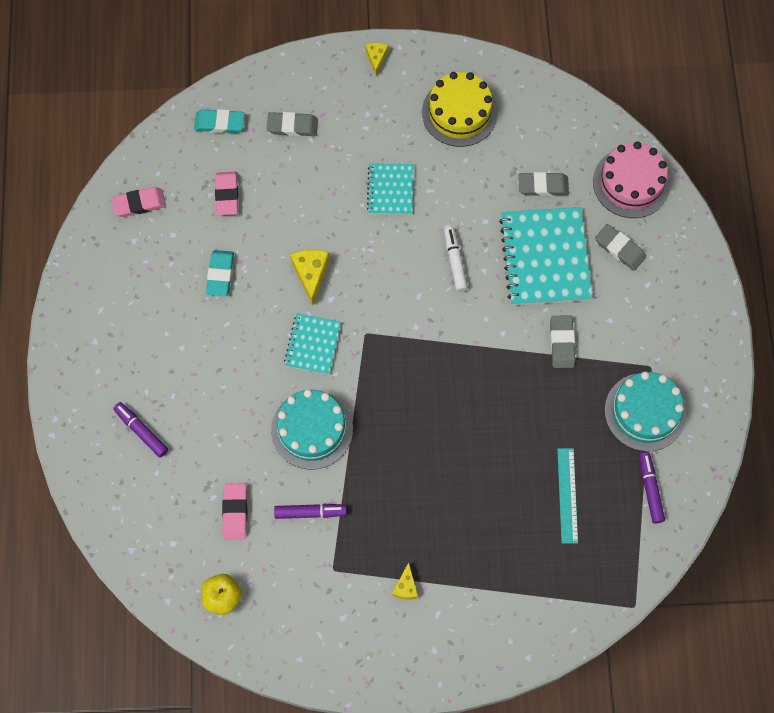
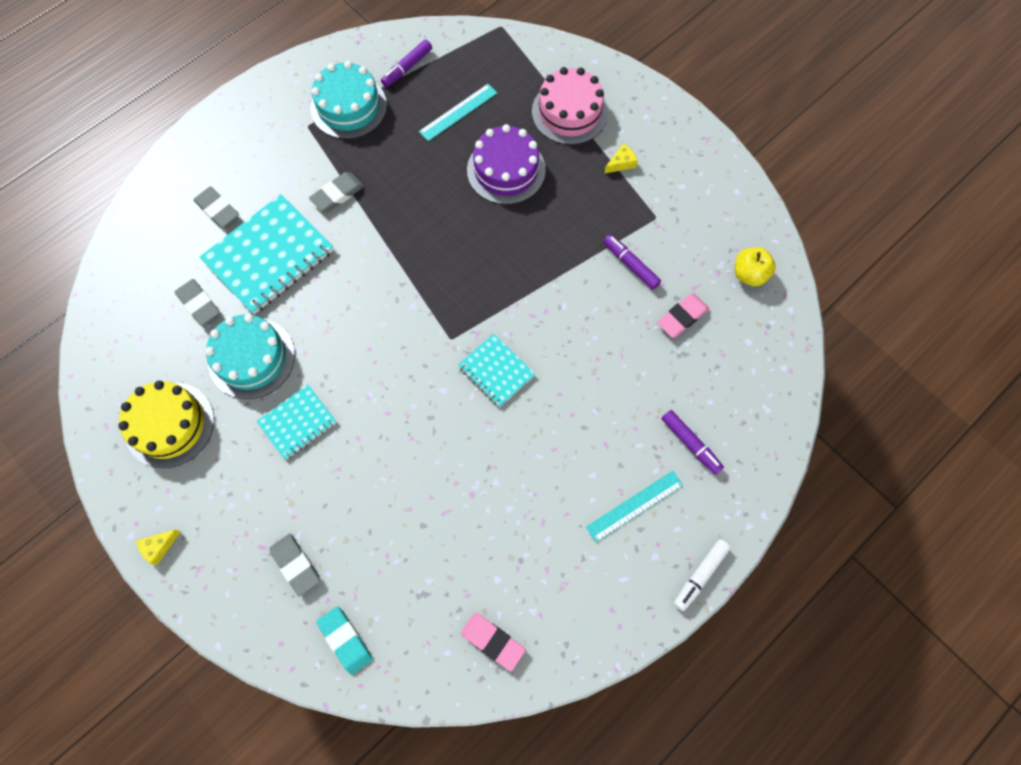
camera: 130 degrees left, 0 degrees up
(137, 357) = (634, 506): none -> turquoise ruler
(141, 431) = (690, 444): purple marker -> purple marker turned 45 degrees counterclockwise
(220, 274) = (499, 501): turquoise eraser -> none
(227, 195) = (416, 564): pink eraser -> none
(311, 274) = (434, 424): yellow cheese -> none
(312, 344) = (496, 371): turquoise notebook -> turquoise notebook turned 75 degrees clockwise
(312, 429) = (567, 315): turquoise cake -> turquoise cake (251, 358)
(455, 262) = (327, 319): white marker -> white marker (700, 575)
(477, 488) = (506, 170): none -> purple cake
(619, 249) = (217, 209): grey eraser -> grey eraser turned 45 degrees counterclockwise
(631, 183) = (145, 241): pink cake -> pink cake (569, 112)

